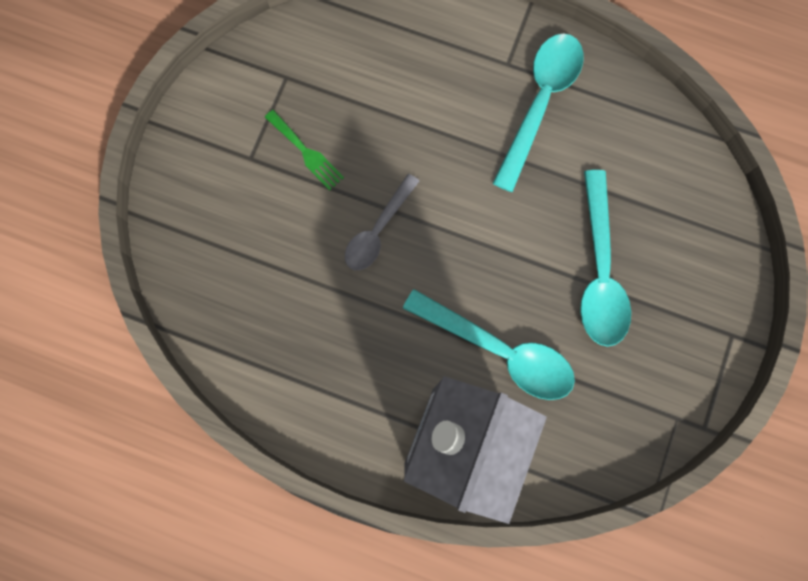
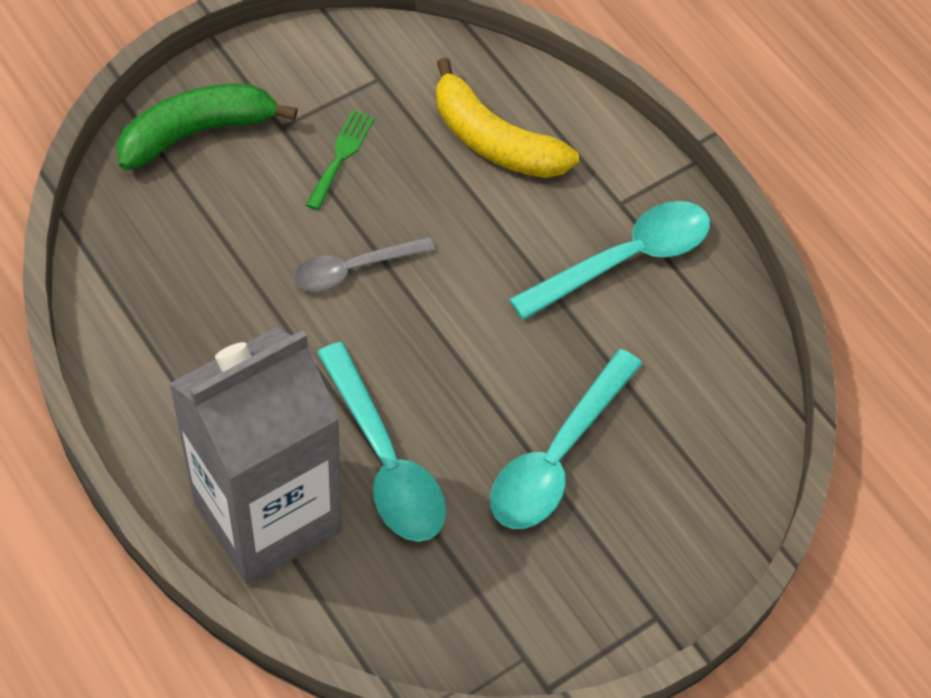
camera: 30 degrees right, 20 degrees down
(198, 201) = (197, 132): none -> green banana
(306, 152) = (341, 156): green fork -> green fork turned 150 degrees counterclockwise
(395, 73) = (494, 141): none -> yellow banana

